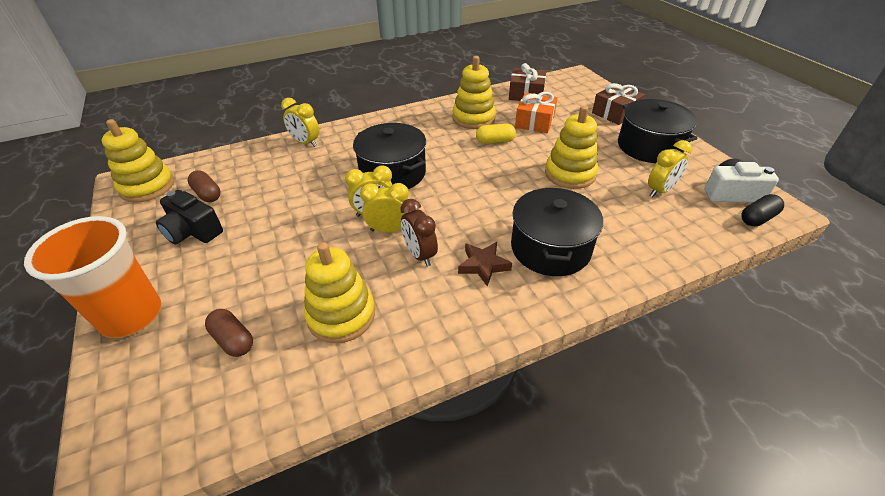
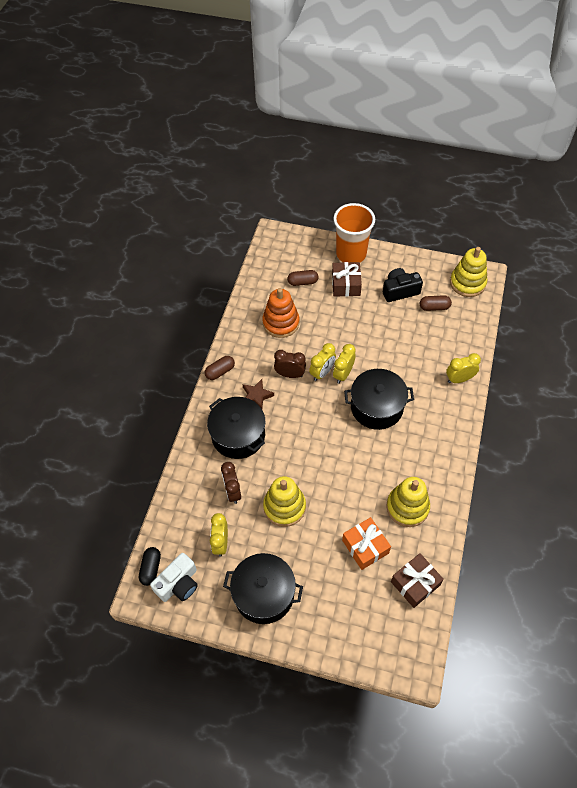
camera: 130 degrees right, 15 degrees up
(341, 315) = (281, 323): yellow stacking toy -> orange stacking toy
(491, 327) = (220, 371): none -> brown capsule
(495, 141) = (362, 495): yellow capsule -> none
(609, 213) = (232, 491): none -> brown clock
(615, 113) = (325, 624): brown gift -> brown gift (346, 284)

